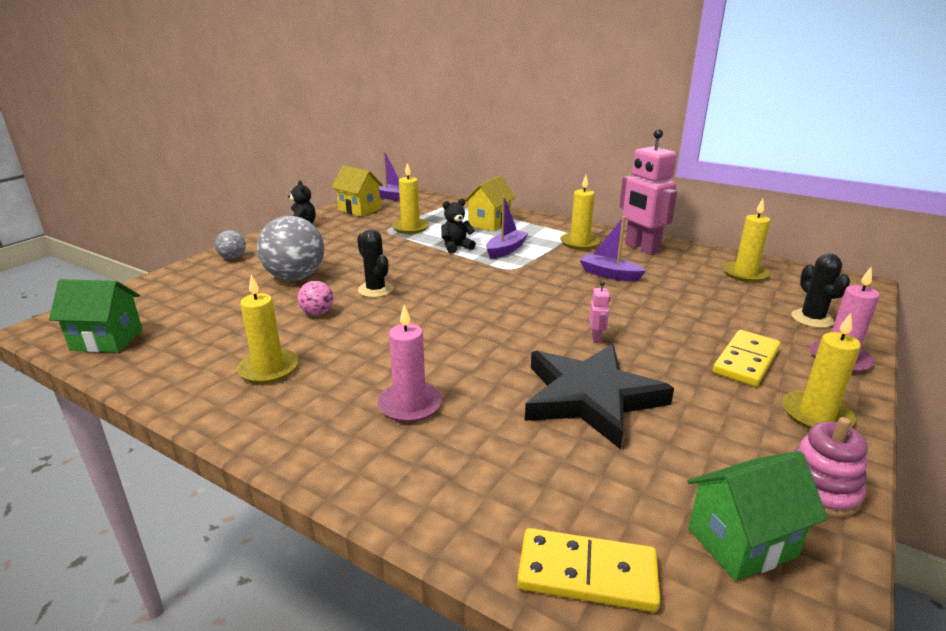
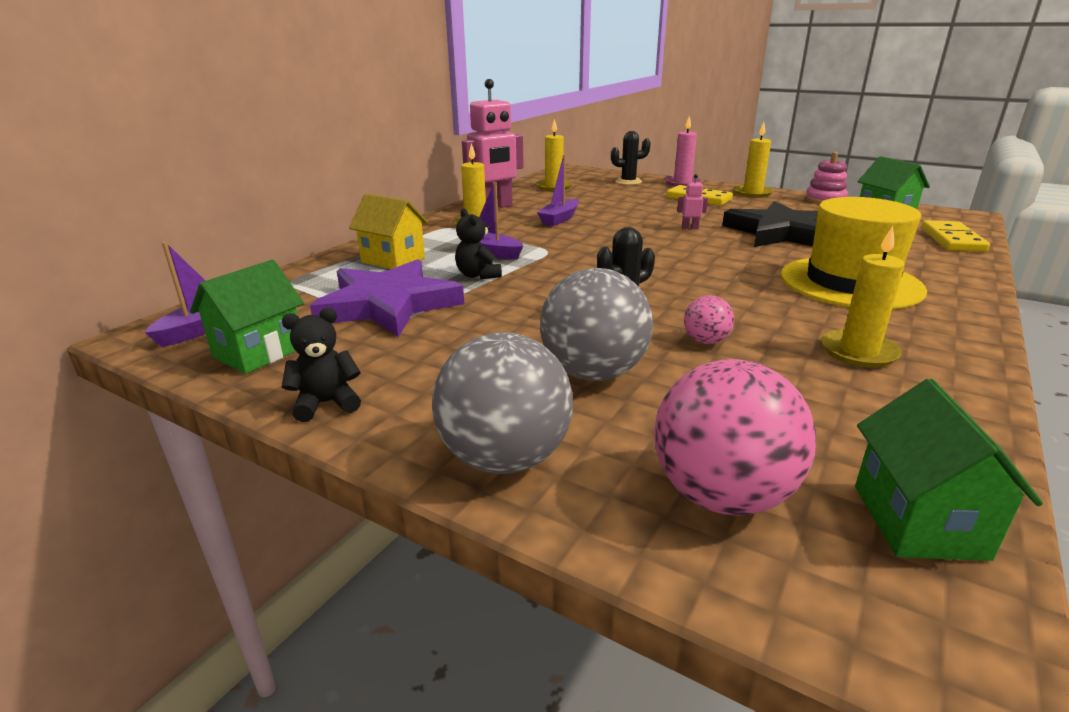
camera: 90 degrees left, 0 degrees up
(168, 298) = (722, 495): none -> pink ball
(233, 258) = (505, 458): grey ball -> grey ball, size x2.06
(359, 210) = (259, 352): yellow house -> green house
(410, 228) = (388, 304): yellow candle -> purple star
(410, 405) = (850, 283): pink candle -> yellow hat

